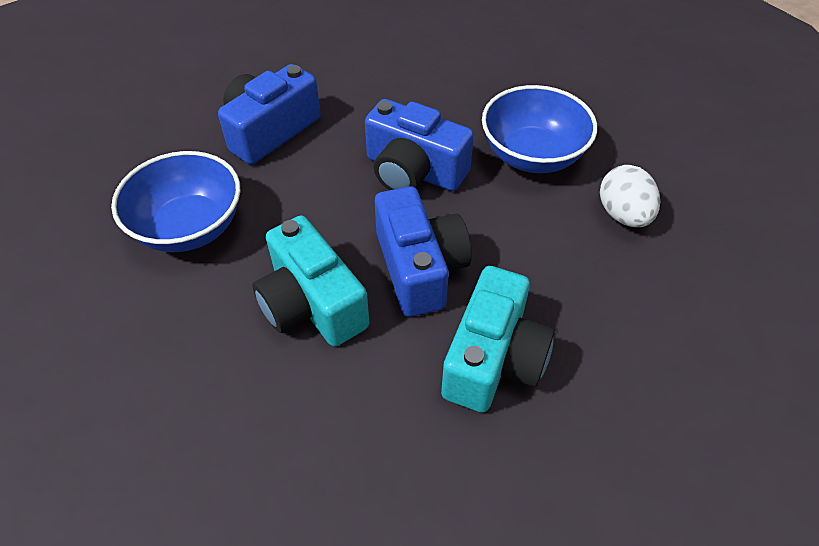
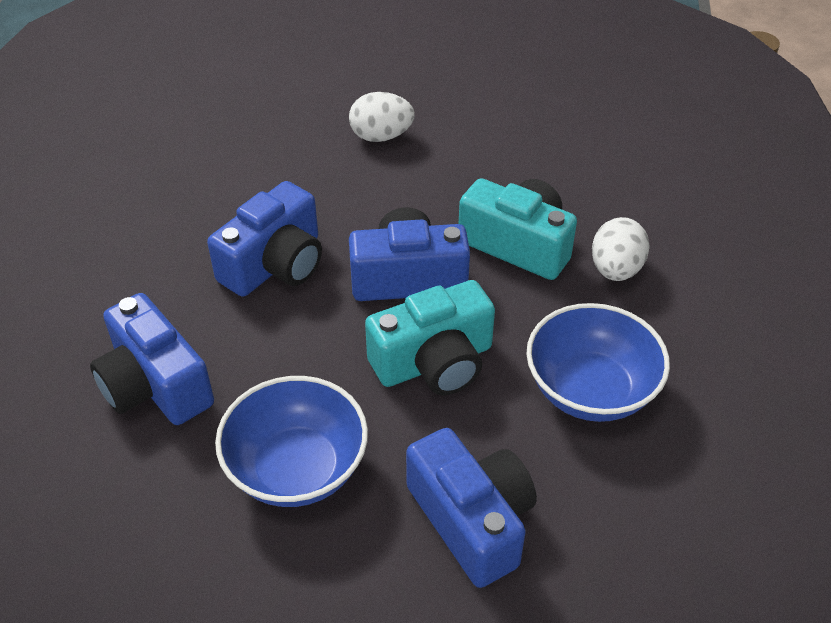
camera: 80 degrees left, 5 degrees down
(130, 356) = (472, 520): none -> blue camera
(480, 467) = (615, 269): none -> white egg
(532, 155) = (285, 175): blue bowl -> blue bowl (590, 390)

